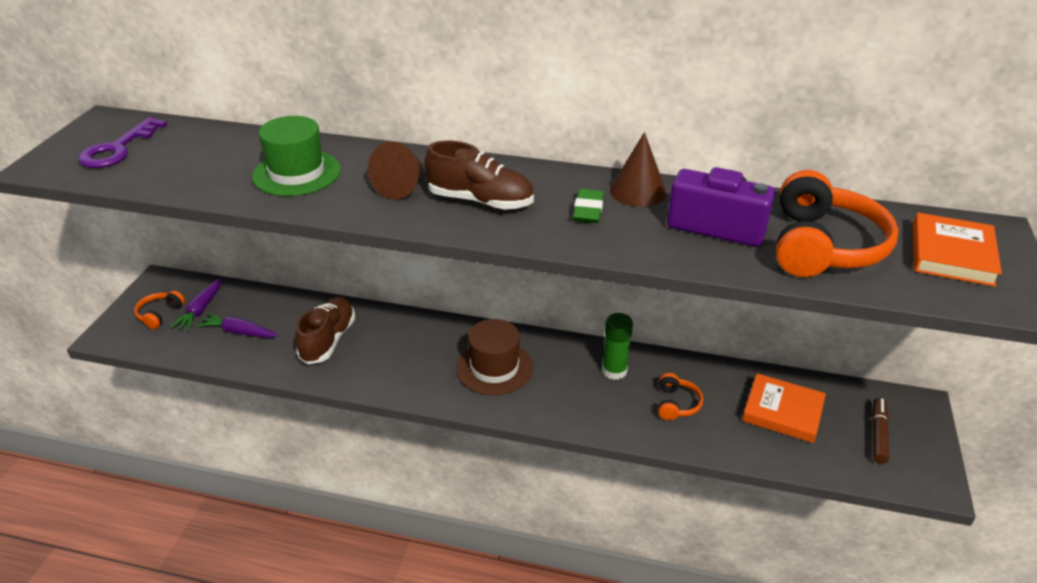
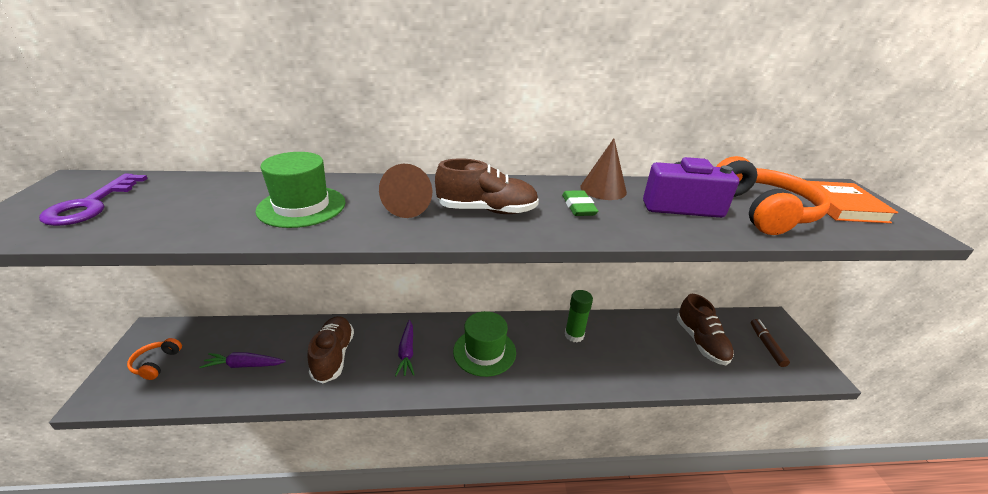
camera: 20 degrees left, 5 degrees down
(201, 309) = (200, 350): purple carrot -> purple carrot (407, 352)
(494, 368) = (484, 351): brown hat -> green hat
(676, 404) = (630, 352): orange headphones -> none
(782, 411) = (700, 342): orange book -> brown shoe

